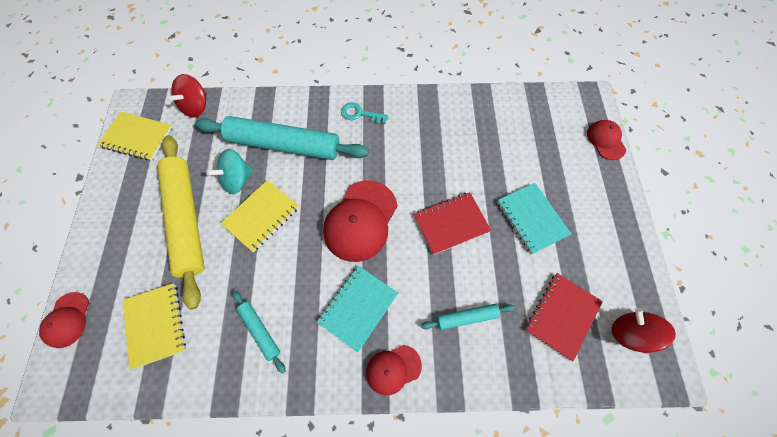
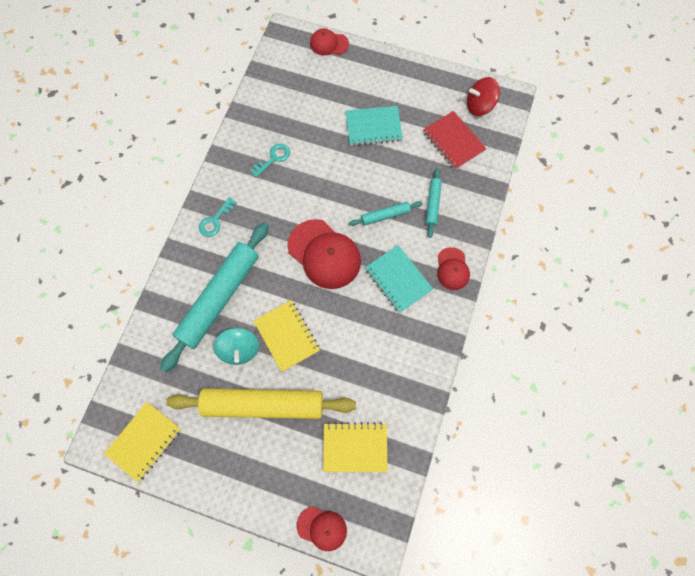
camera: 70 degrees left, 5 degrees up
(196, 106) = (132, 373): red spinning top -> none
(260, 331) = (390, 360): turquoise rolling pin -> turquoise rolling pin (385, 215)
(446, 137) = (273, 158): none -> turquoise key
(451, 224) = (355, 186): red notebook -> none

